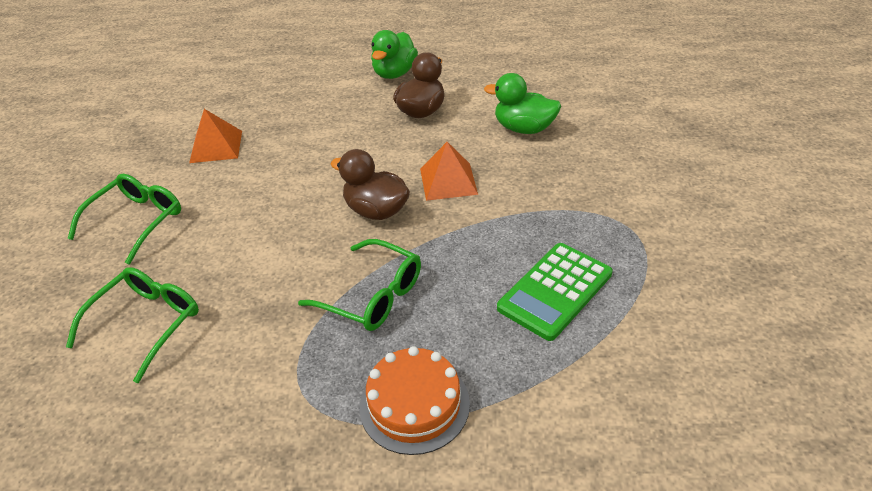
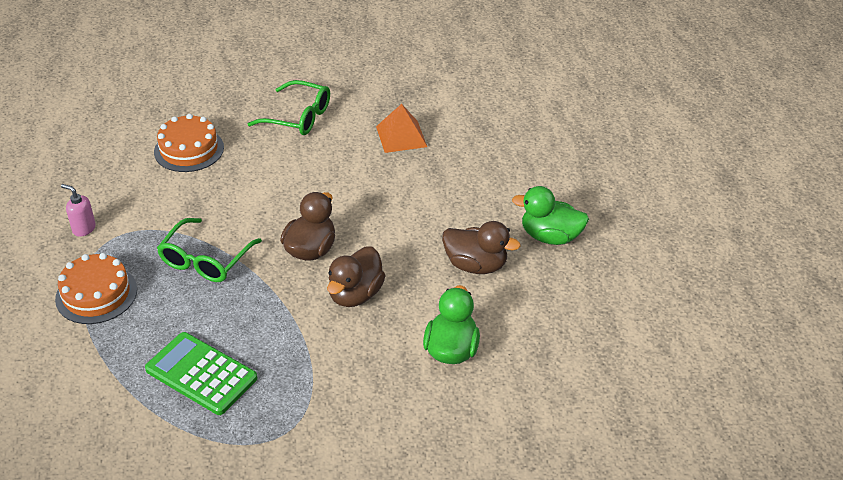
camera: 80 degrees right, 0 degrees up
(147, 323) = (189, 149): green glasses -> orange cake
(274, 435) = (84, 229): none -> pink soap dispenser
(448, 181) = (355, 294): orange pyramid -> brown duck

